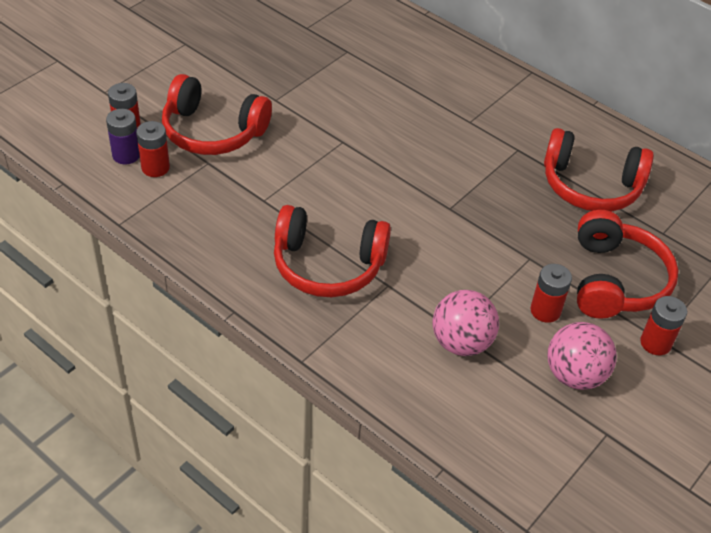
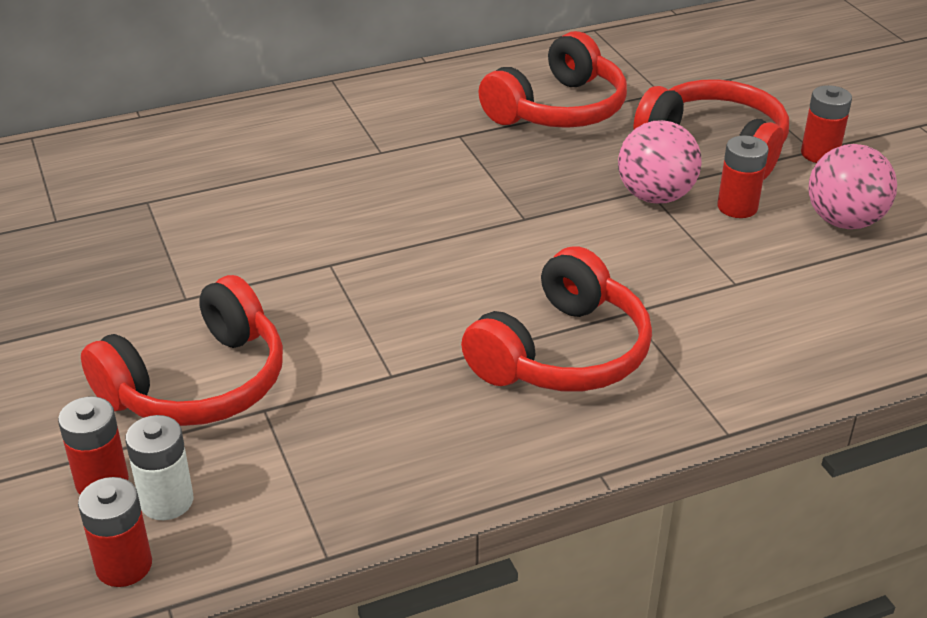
camera: 60 degrees left, 10 degrees down
(126, 155) = (167, 501): purple battery -> white battery
(155, 168) = (227, 473): red battery -> red battery (124, 566)
(461, 342) = (758, 285): pink ball -> pink ball (655, 196)

